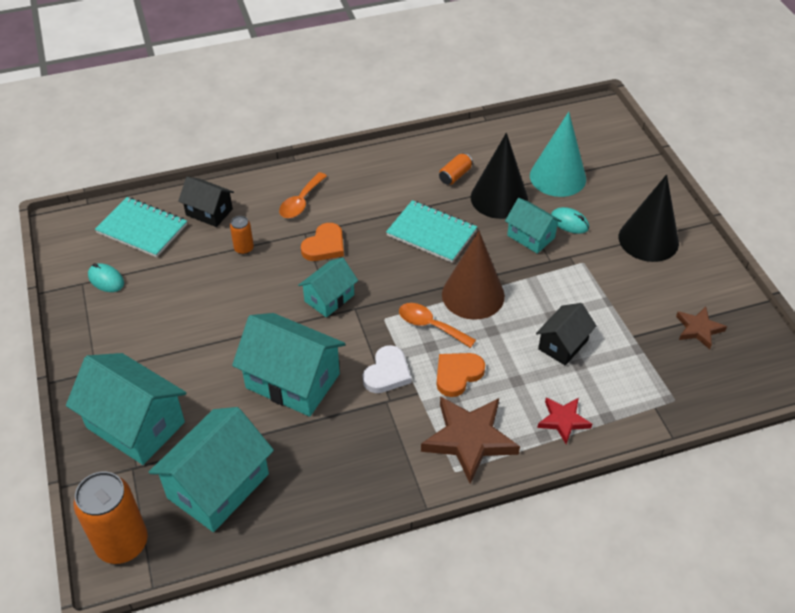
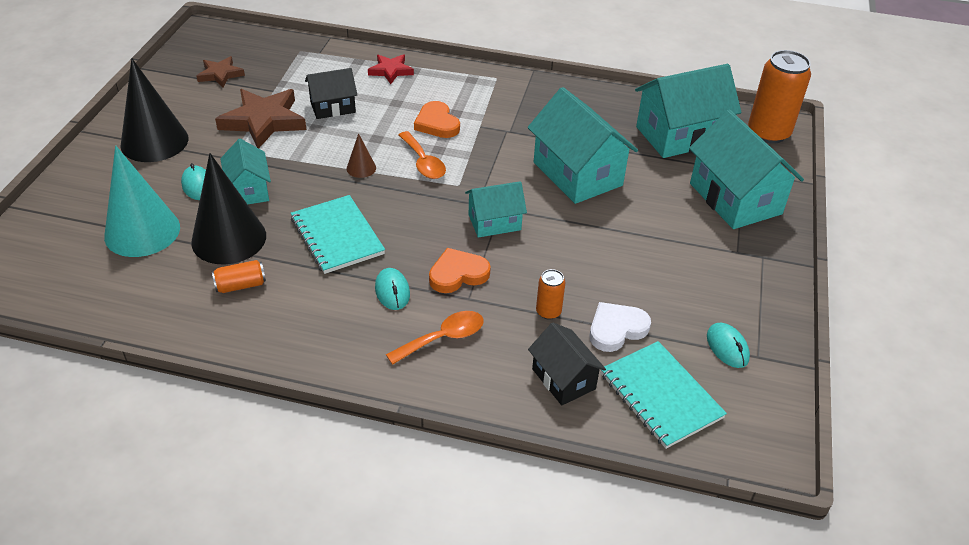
camera: 150 degrees left, 5 degrees down
(358, 215) = (392, 291): none -> turquoise mouse
(387, 373) = (492, 147): white heart -> white heart (616, 329)
(457, 375) = (437, 123): orange heart -> orange heart turned 75 degrees clockwise
(469, 439) = (468, 88): brown star -> brown star (263, 121)
(473, 295) = (361, 168): brown cone -> brown cone, size x0.44

